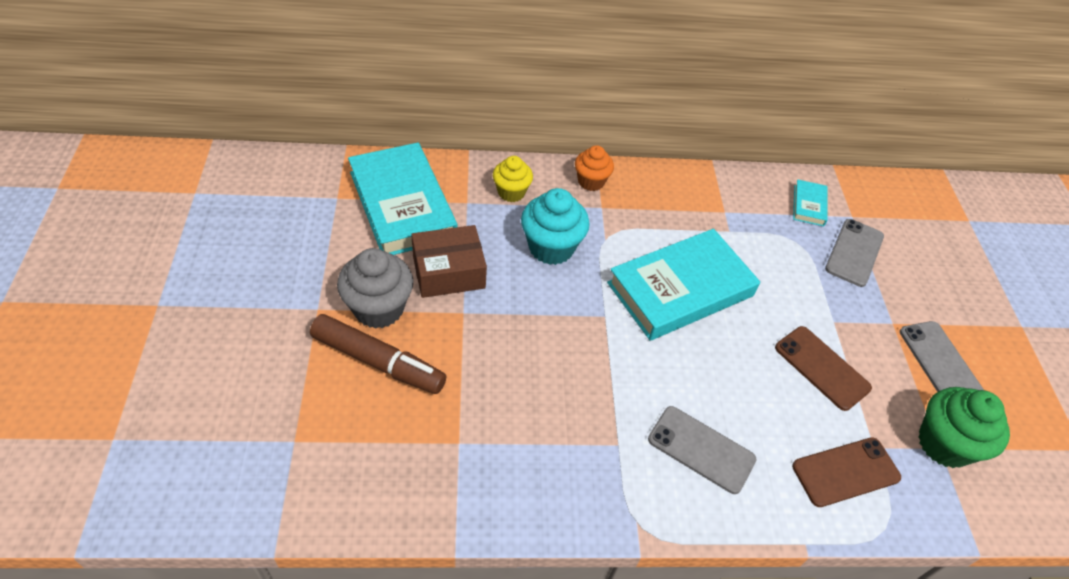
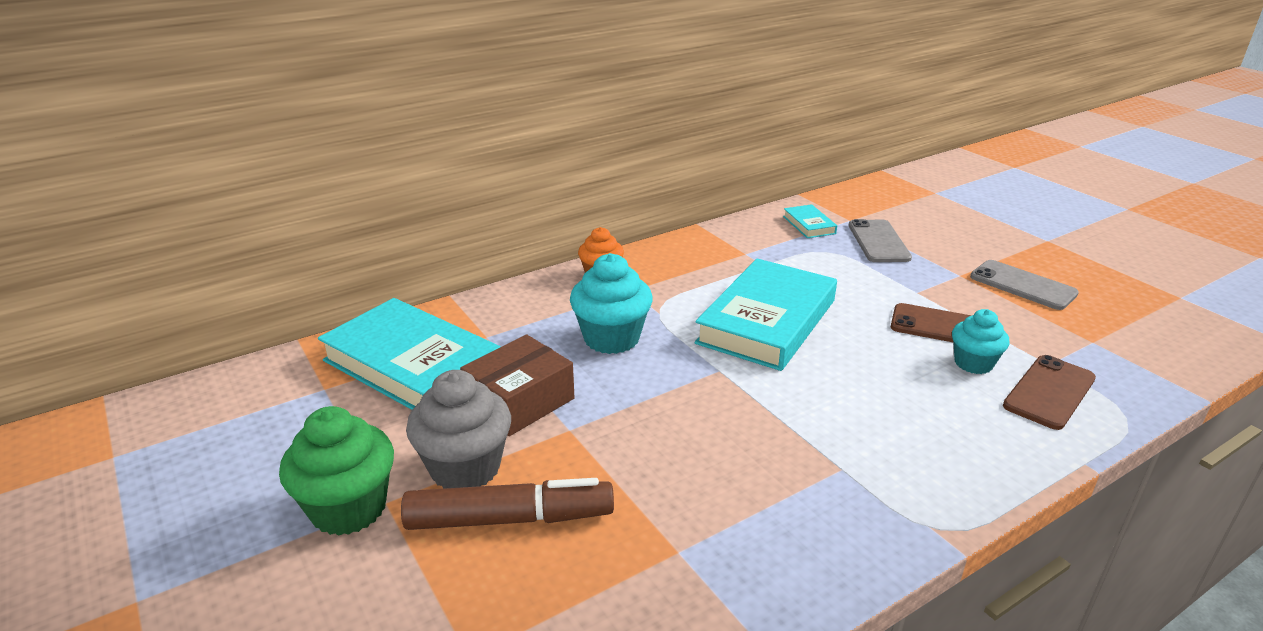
camera: 25 degrees left, 20 degrees down
(511, 192) = (527, 311): yellow cupcake -> none
(701, 449) = (919, 434): grey phone -> none
(810, 413) = (973, 363): none -> turquoise cupcake
(944, 444) = (1092, 337): green cupcake -> green cupcake (349, 508)

